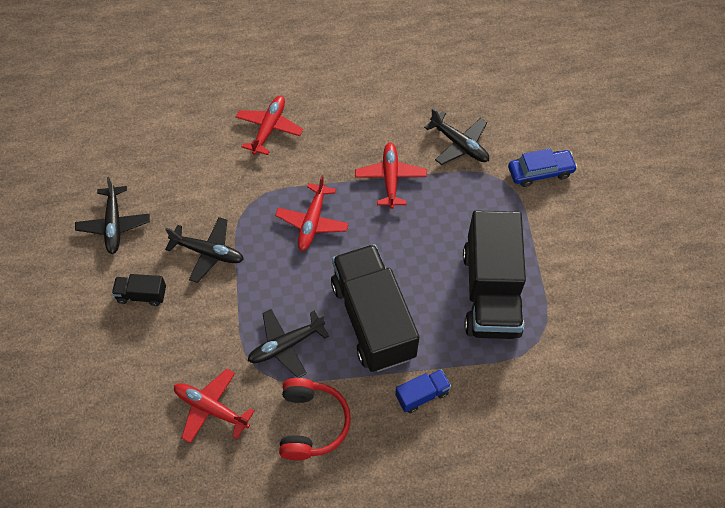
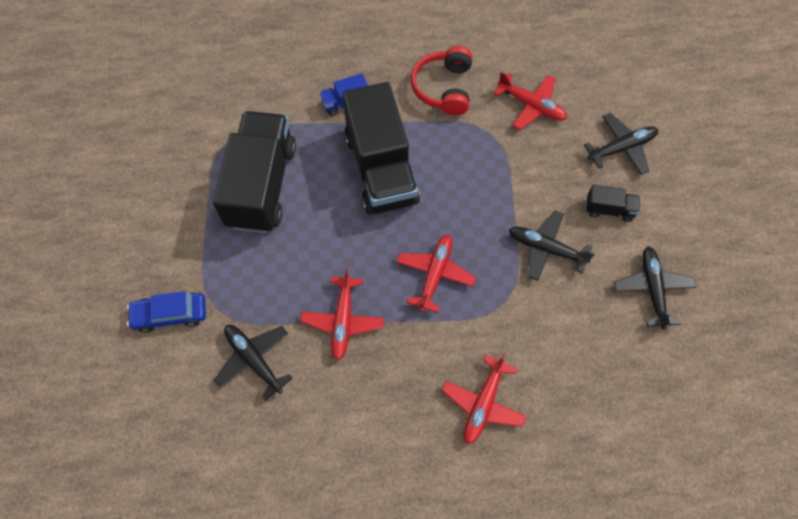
camera: 175 degrees left, 5 degrees up
(286, 345) = (465, 152): black plane -> black plane (621, 148)

